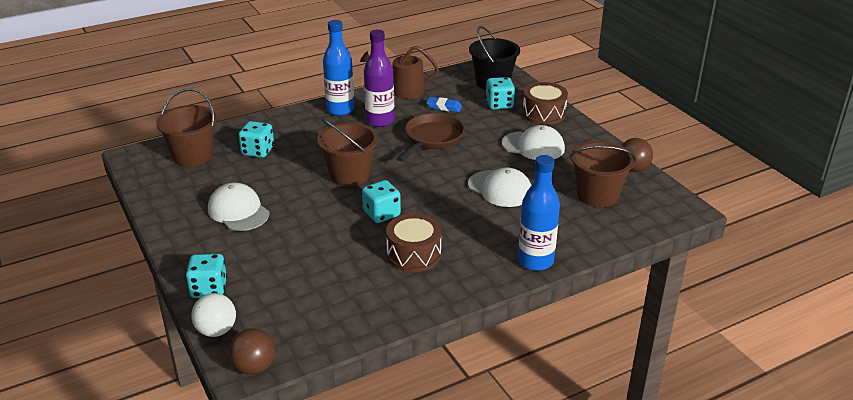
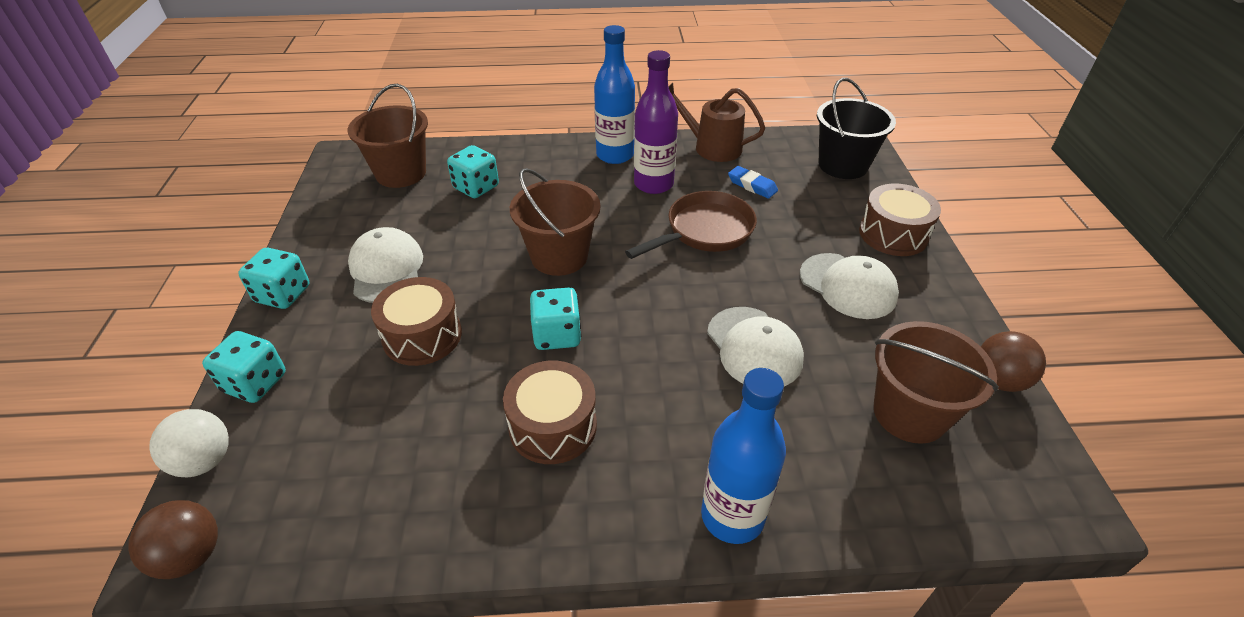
camera: 25 degrees right, 10 degrees up
(297, 237) = (422, 335): none -> brown drum
(499, 104) = (833, 201): turquoise dice -> turquoise dice (283, 294)

